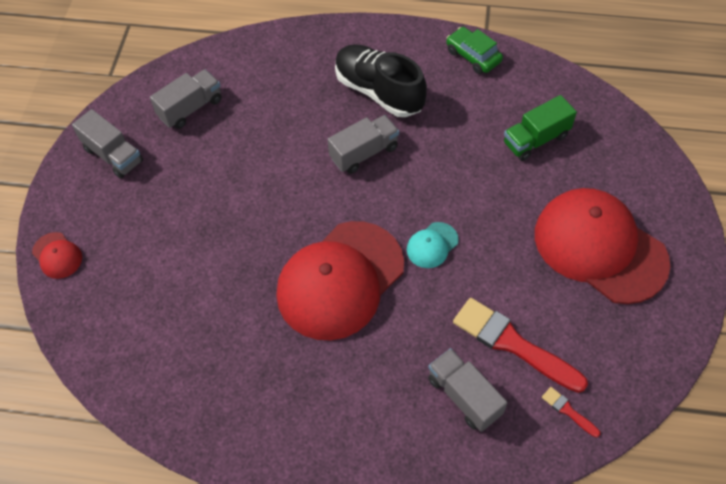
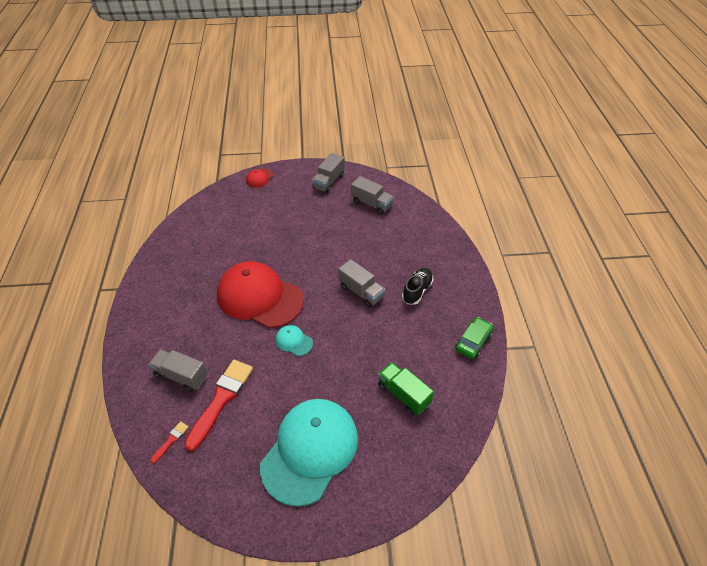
camera: 75 degrees right, 10 degrees down
(379, 91) = (417, 291): black shoe -> black shoe, size x0.62
(464, 396) = (181, 376): grey truck -> grey truck turned 105 degrees counterclockwise
(599, 247) = (310, 451): red cap -> turquoise cap

